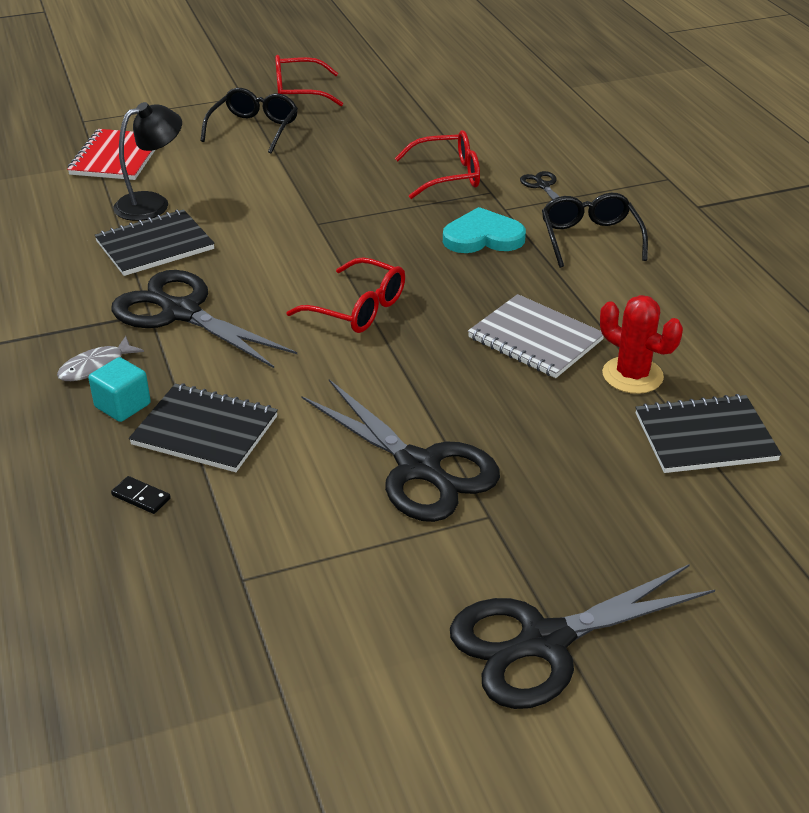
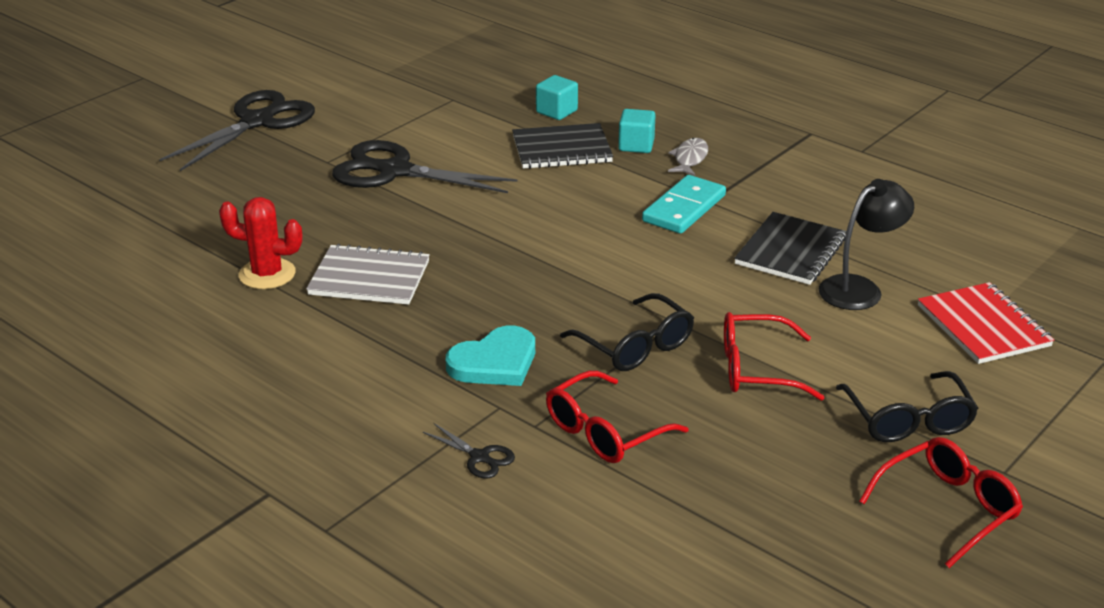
camera: 150 degrees right, 5 degrees down
(141, 497) = (556, 111): black domino -> turquoise cube
(152, 203) = (859, 288): black lamp -> black lamp turned 150 degrees counterclockwise
(181, 313) = (684, 208): black scissors -> turquoise domino
(358, 309) = (545, 255): red glasses -> red glasses (756, 369)
(590, 238) = (378, 400): black glasses -> black glasses (635, 346)
(705, 437) = (189, 247): black notebook -> none

